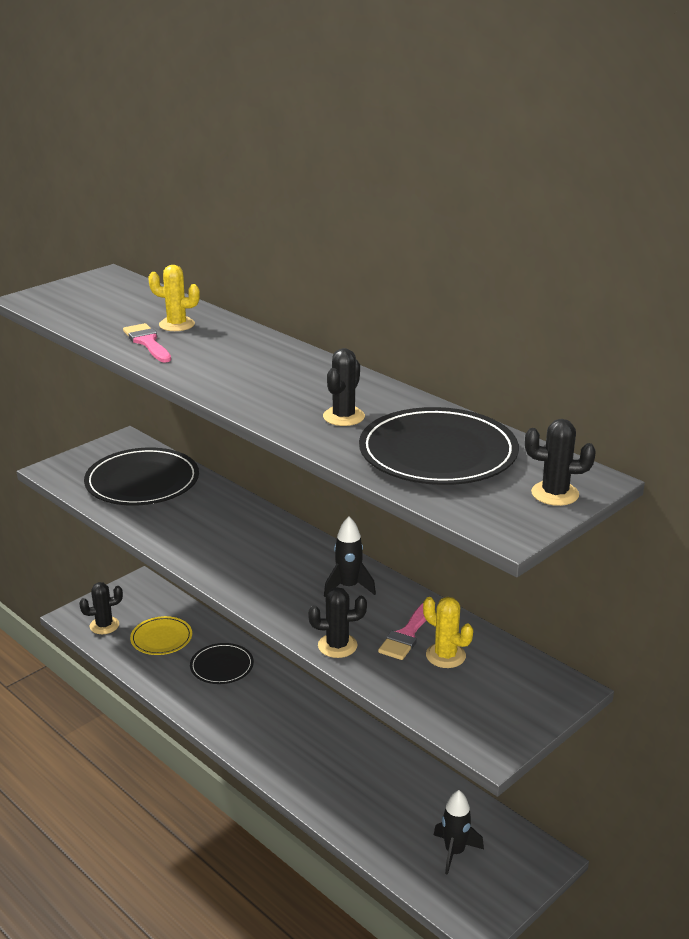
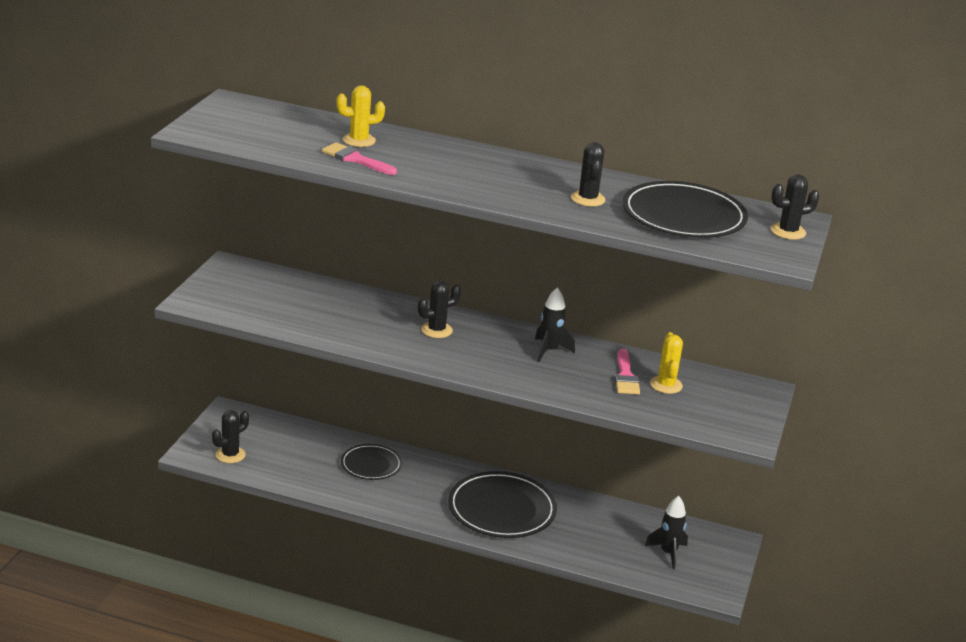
camera: 30 degrees left, 0 degrees up
(142, 482) = (288, 298): black plate -> black plate (501, 509)
(161, 638) = (295, 454): yellow plate -> none
(337, 646) = (583, 394): black cactus -> black cactus (436, 330)
(445, 656) = (666, 385): yellow cactus -> yellow cactus turned 75 degrees clockwise

